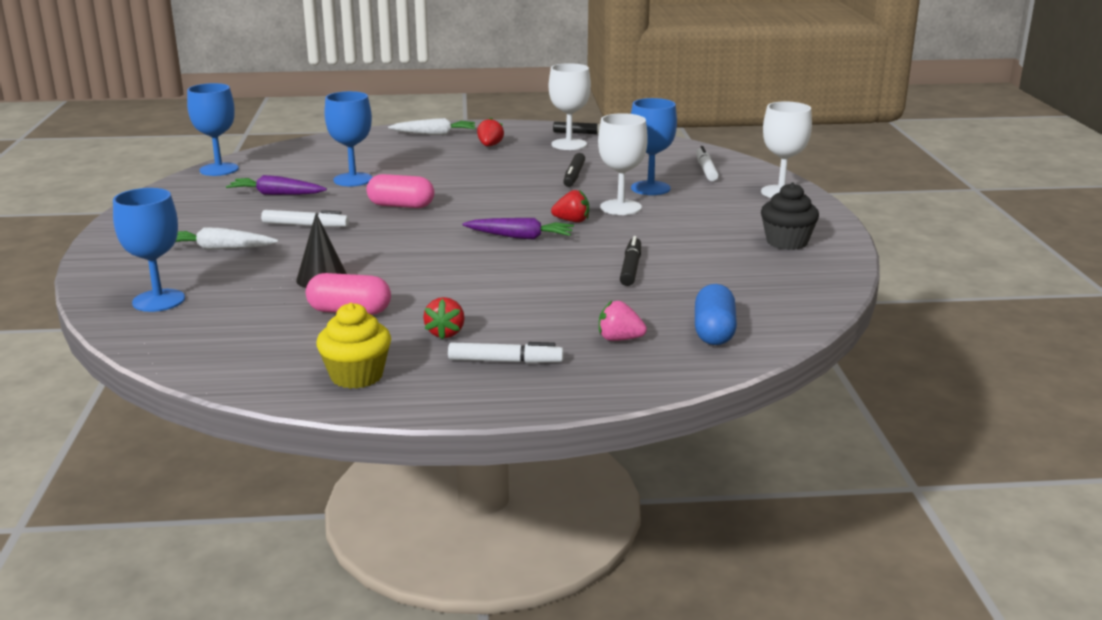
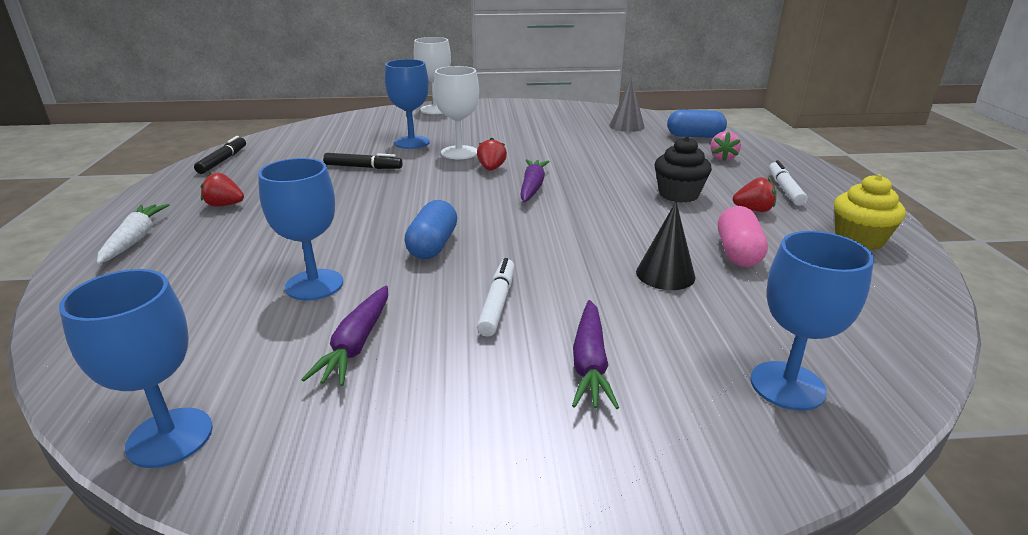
camera: 90 degrees left, 5 degrees up
(220, 248) = (590, 363): white carrot -> purple carrot
(401, 206) = (433, 245): pink capsule -> blue capsule
(569, 144) = (254, 168): white goblet -> none
(631, 268) = (595, 152): black marker -> none
(706, 170) = (371, 125): white marker -> none
(749, 292) = (626, 126): none -> grey cone
(787, 242) = (537, 114): black cupcake -> black cupcake (678, 194)

